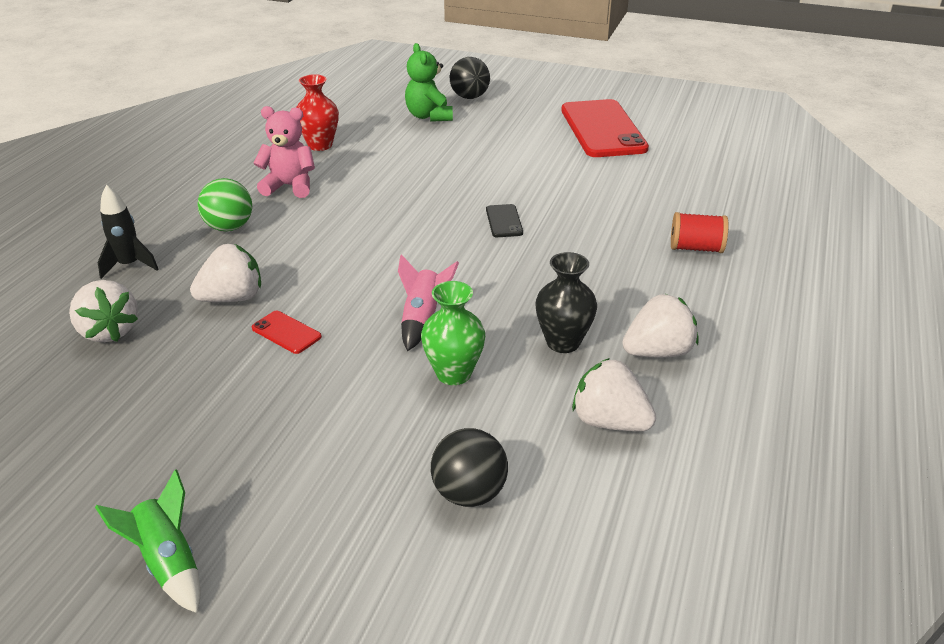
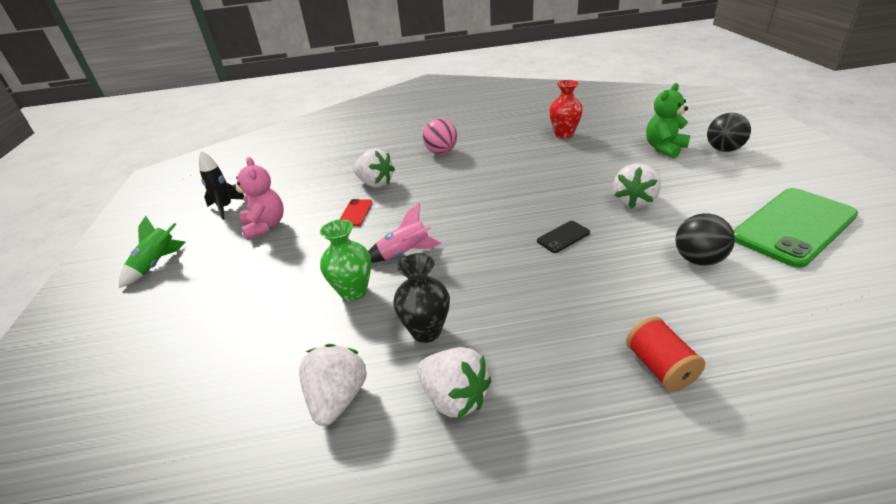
camera: 65 degrees right, 0 degrees up
(109, 331) = (323, 167): white strawberry -> white strawberry (634, 201)
(129, 265) = (381, 146): black rocket -> black rocket (226, 208)
(229, 227) = (441, 152): green ball -> pink ball
(289, 186) = (504, 147): pink teddy bear -> pink teddy bear (265, 226)
(469, 493) = (231, 350): black ball -> black ball (698, 259)
(602, 129) = (793, 226): red phone -> green phone

